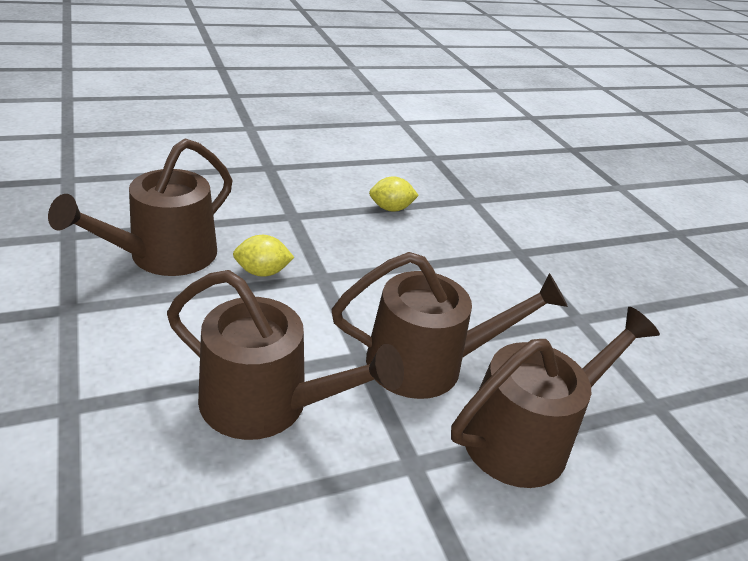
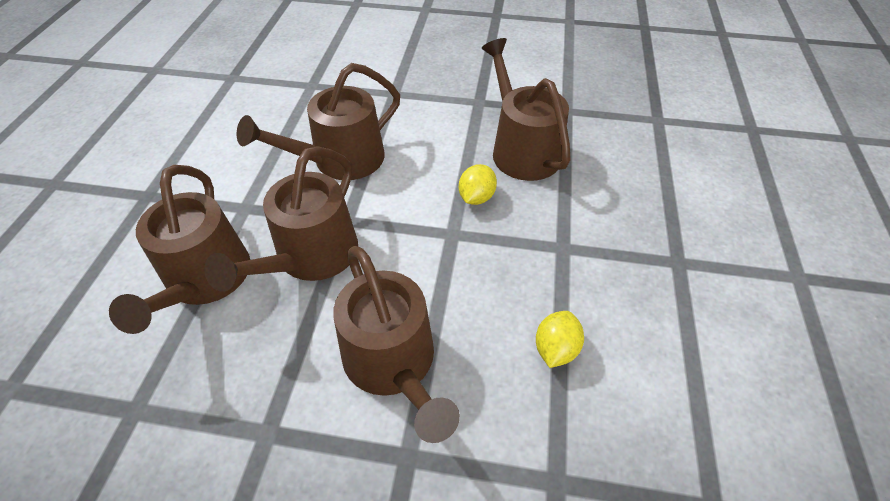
camera: 125 degrees right, 15 degrees up
(472, 275) = (393, 363): none -> brown watering can

